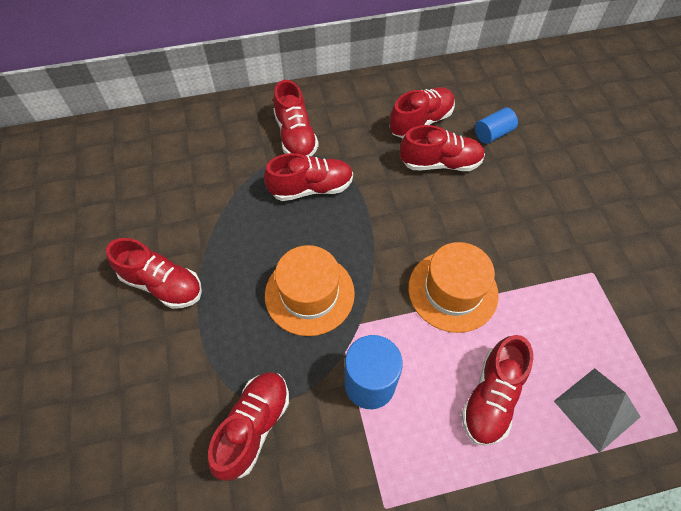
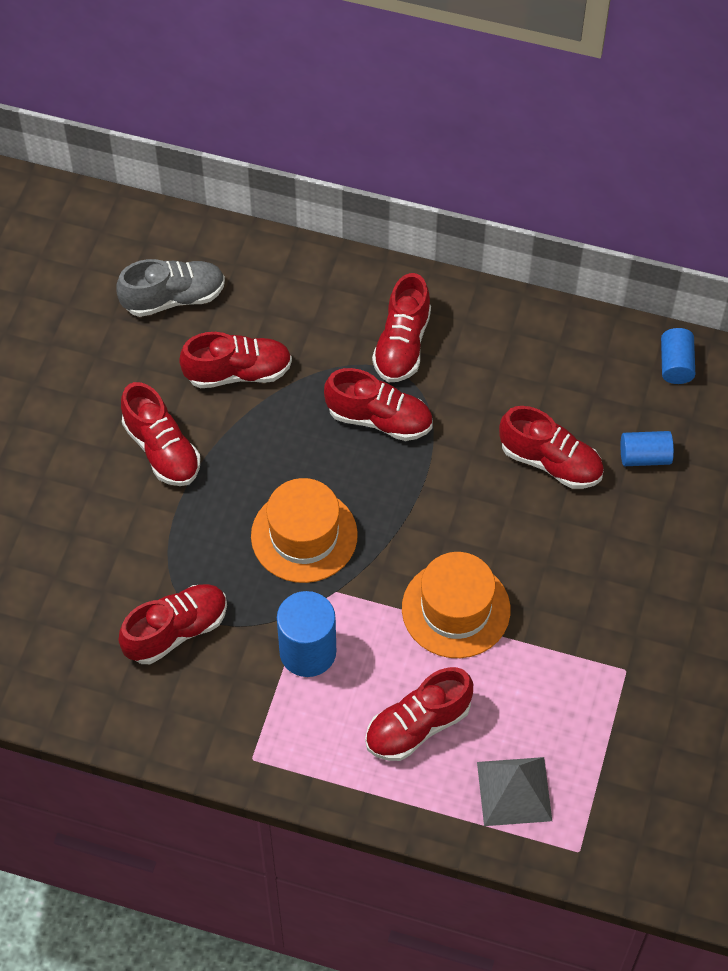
camera: 30 degrees right, 0 degrees up
(116, 175) = (174, 298): none -> grey shoe
(421, 122) = (566, 398): red shoe -> red shoe (238, 372)
(468, 76) = (675, 364): none -> blue cylinder

